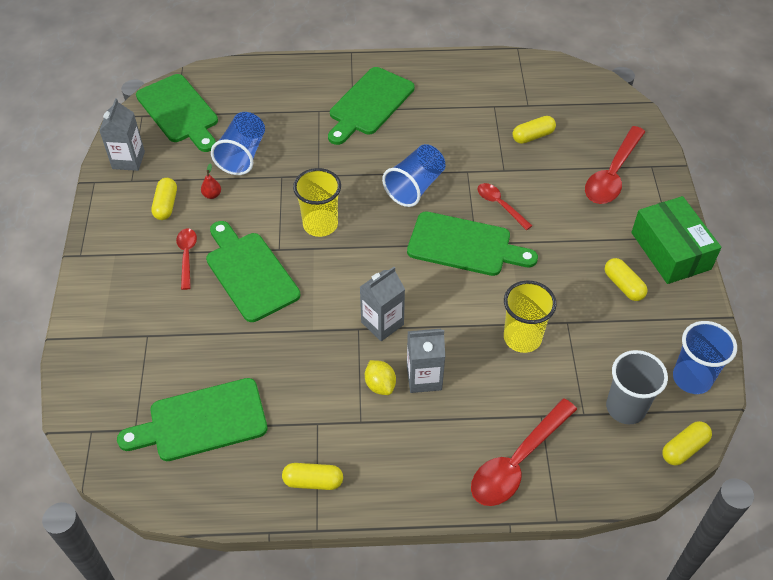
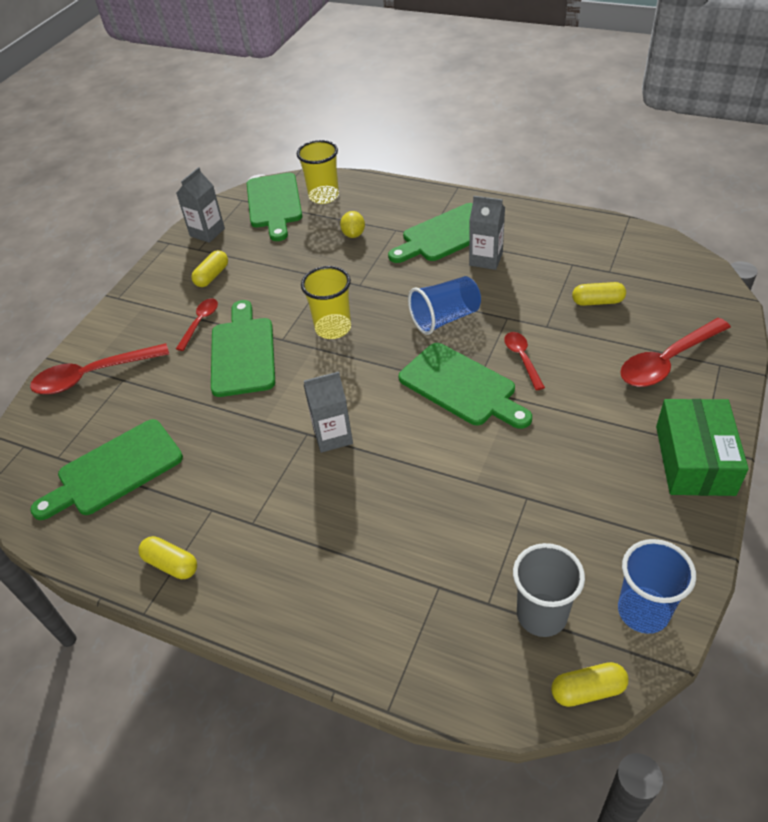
camera: 30 degrees right, 5 degrees down
(202, 421) = (114, 470): green cutting board -> green cutting board turned 45 degrees counterclockwise
(212, 195) = (255, 277): red pear -> none
(242, 155) = (303, 251): blue cup -> none
(380, 385) = (293, 494): yellow lemon -> yellow lemon (353, 234)
(424, 378) = (340, 502): grey carton -> grey carton (486, 259)
(517, 461) = (383, 626): red spoon -> red spoon (93, 375)
(522, 338) = (467, 497): yellow cup -> yellow cup (324, 196)
(623, 285) = (615, 480): yellow capsule -> none

